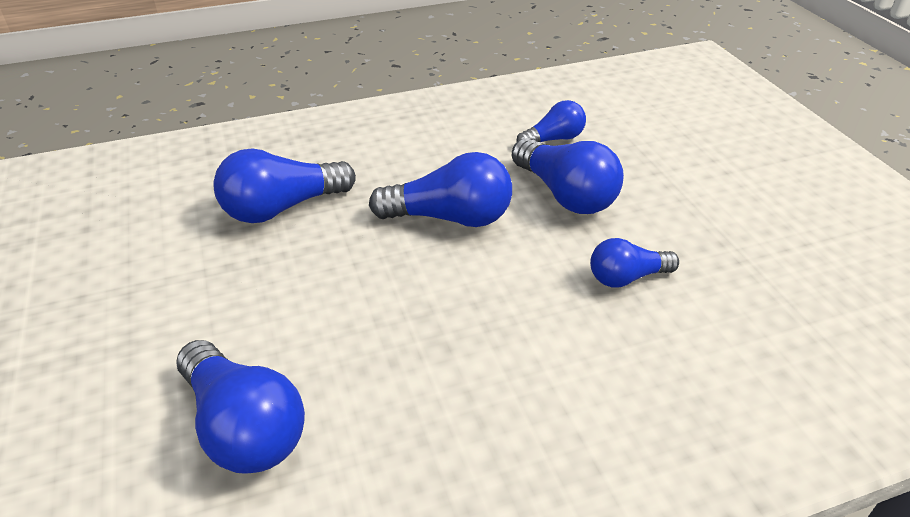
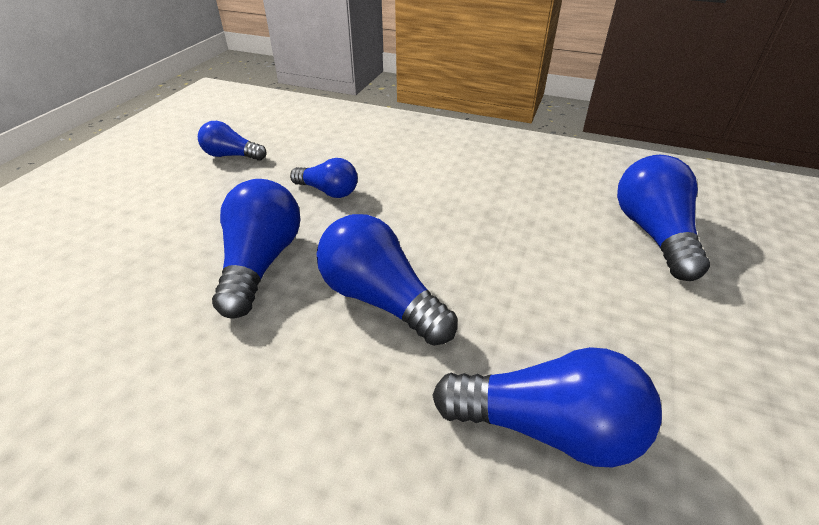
camera: 140 degrees left, 0 degrees up
(553, 139) = (157, 329): blue light bulb -> blue light bulb (231, 155)

